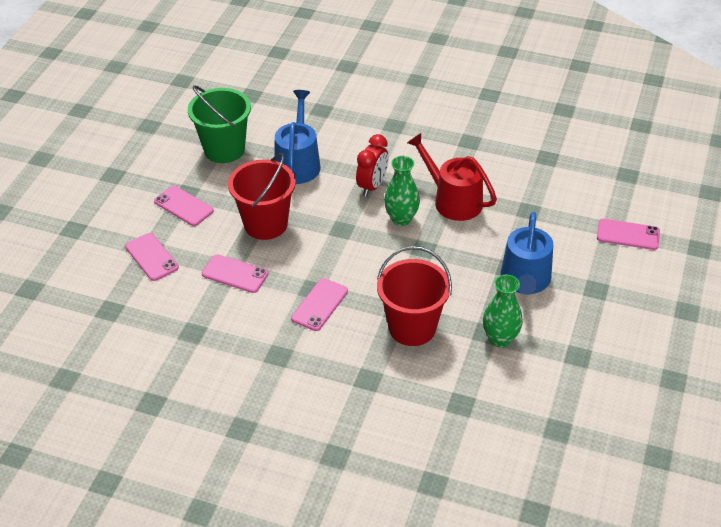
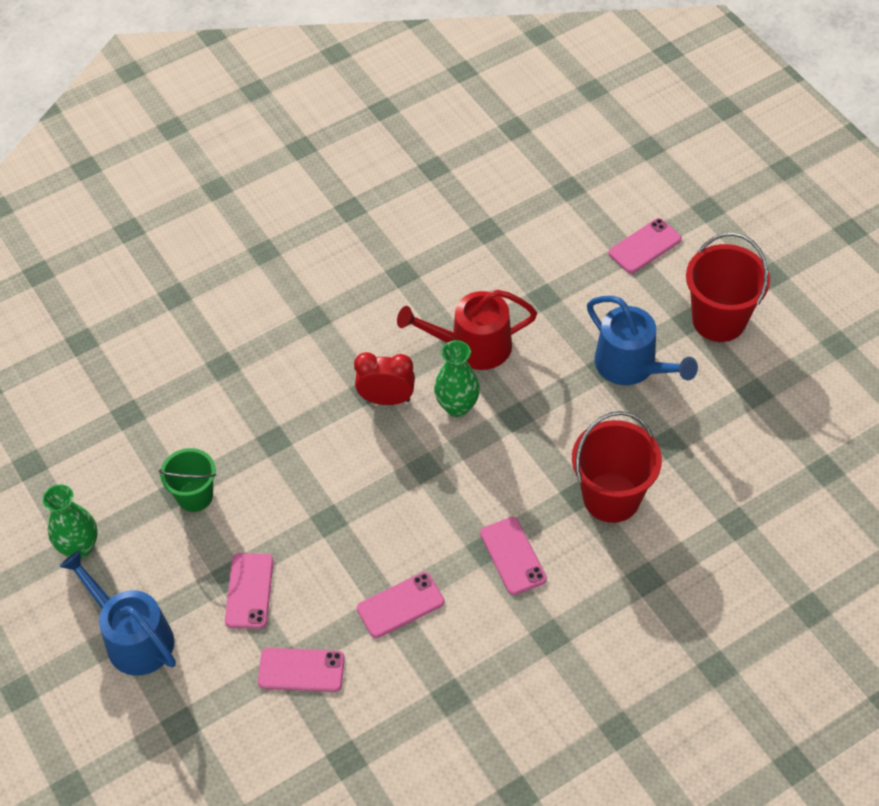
camera: 50 degrees left, 10 degrees up
(184, 206) = (249, 591): pink phone -> pink phone turned 75 degrees counterclockwise
(224, 149) = (195, 496): green bucket -> green bucket, size x0.63
(265, 224) = (352, 530): red bucket -> red bucket (719, 320)
(298, 163) = (287, 442): blue watering can -> blue watering can (134, 638)
(372, 186) = (386, 399): red clock -> red clock turned 60 degrees counterclockwise
(500, 339) = (685, 437): green vase -> green vase (80, 547)

